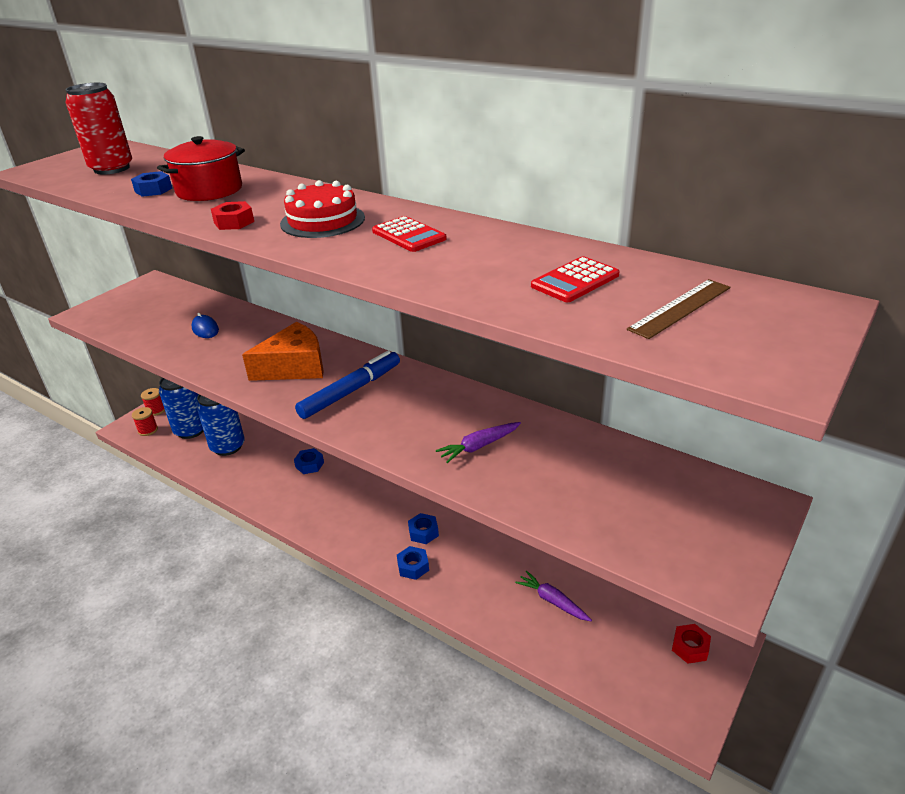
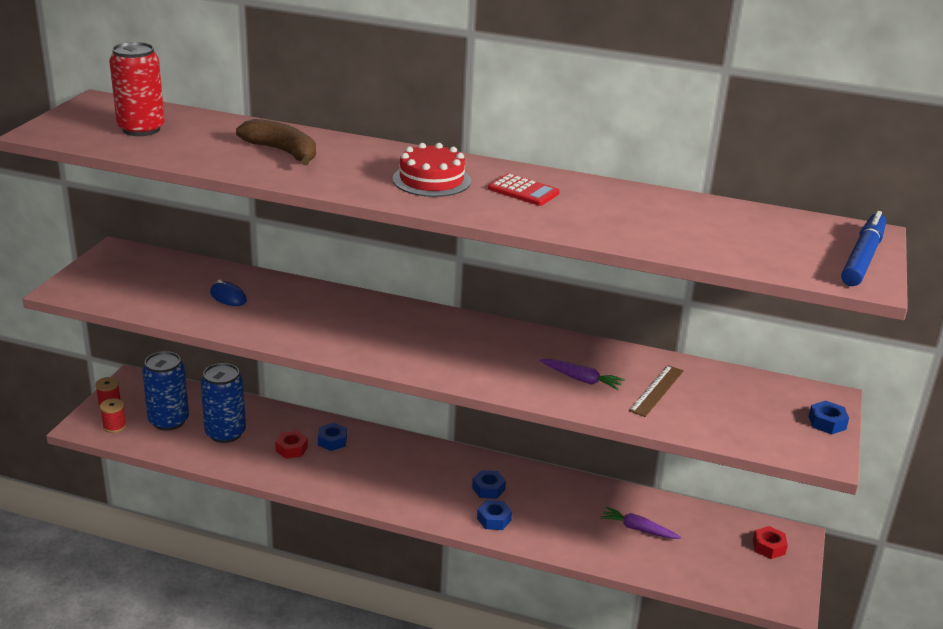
camera: 20 degrees left, 5 degrees down
(153, 190) = (221, 153): blue nut -> blue nut (827, 423)
(209, 190) = (283, 152): red pot -> brown banana
(234, 222) = (347, 184): red nut -> red nut (291, 449)
(294, 367) = (357, 326): orange cheese -> none
(351, 391) = (431, 344): blue marker -> blue marker (862, 257)
(479, 446) = (581, 379): purple carrot -> purple carrot turned 105 degrees counterclockwise
(575, 281) = (689, 223): red calculator -> none
(680, 308) = (778, 240): brown ruler -> brown ruler (657, 390)

